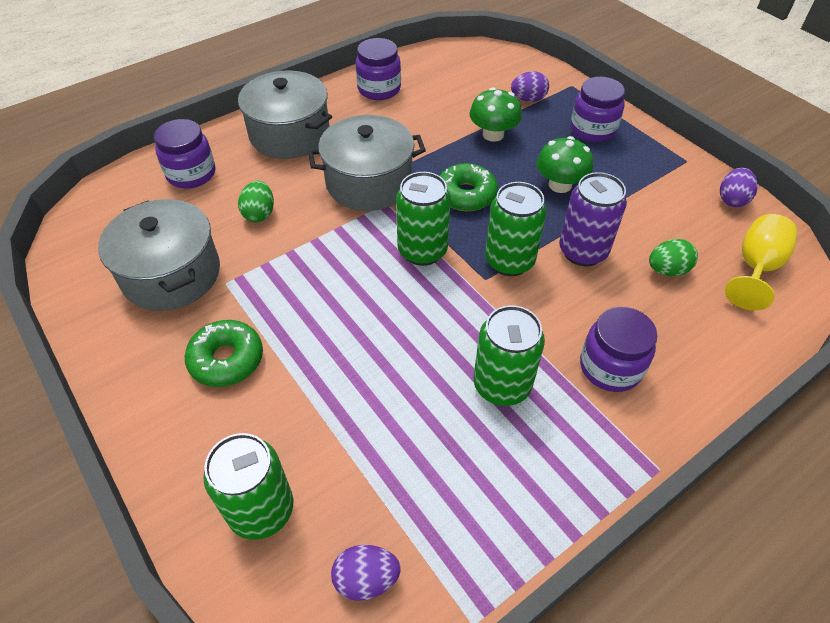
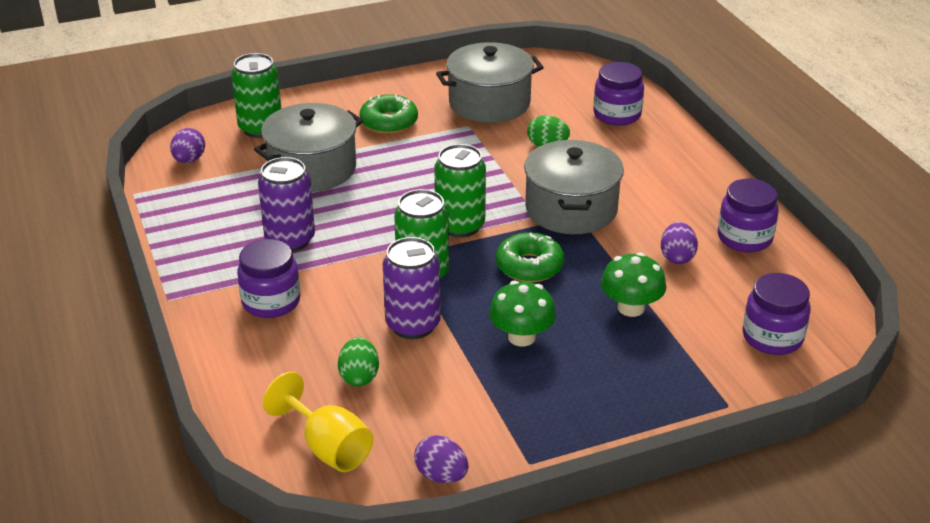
camera: 105 degrees right, 15 degrees down
(289, 134) = (667, 170): grey pot -> grey pot (312, 169)
(502, 385) = (290, 240): green can -> purple can
(528, 99) = (701, 354): purple egg -> purple egg (677, 257)
(592, 130) = (619, 395): purple jar -> purple jar (772, 337)

